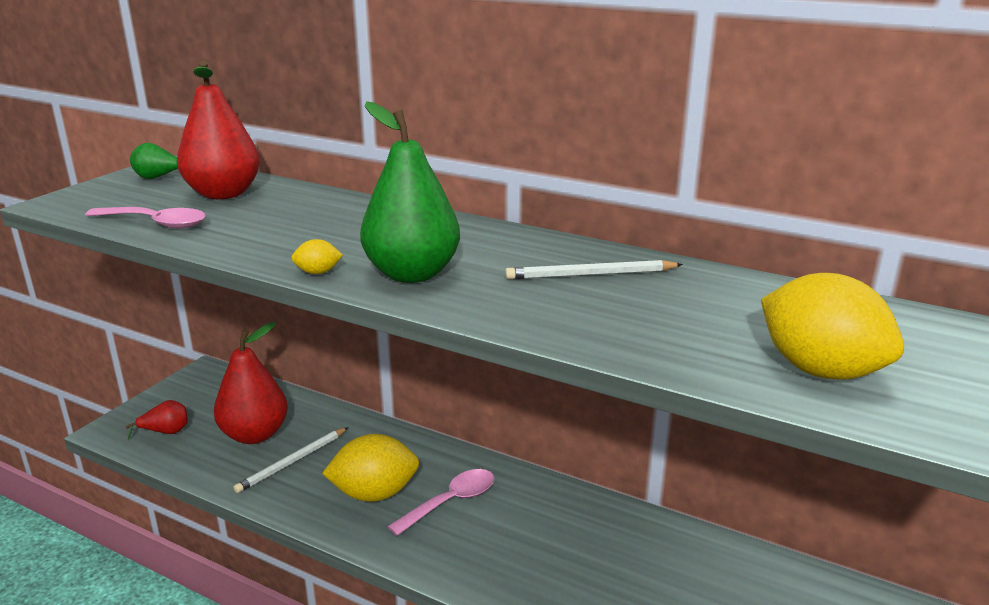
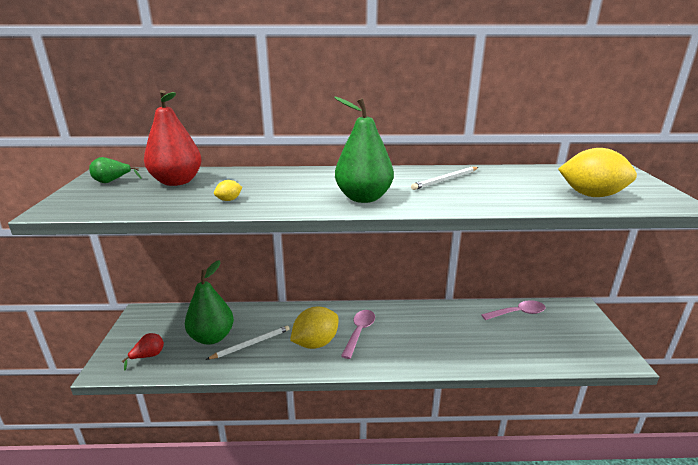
camera: 30 degrees left, 0 degrees up
(156, 223) = (158, 206): pink spoon -> pink spoon (518, 313)
(255, 434) = (212, 337): red pear -> green pear
(292, 462) = (251, 344): white pencil -> white pencil turned 135 degrees counterclockwise
(318, 272) = (312, 208): yellow lemon -> yellow lemon (229, 200)

